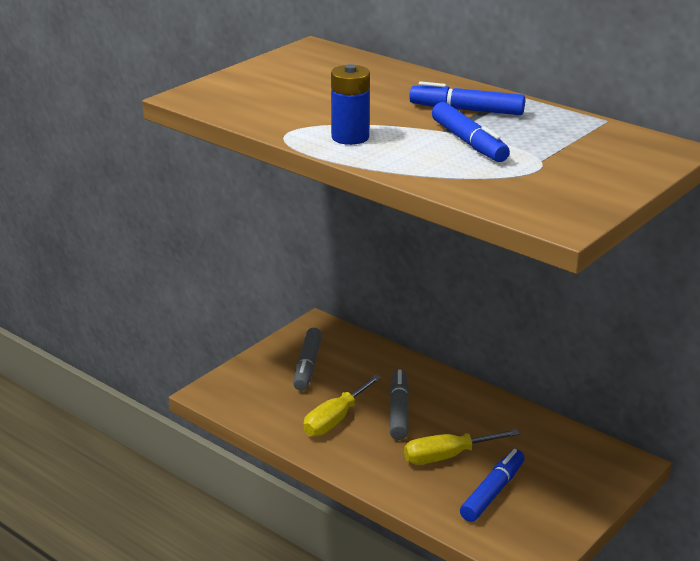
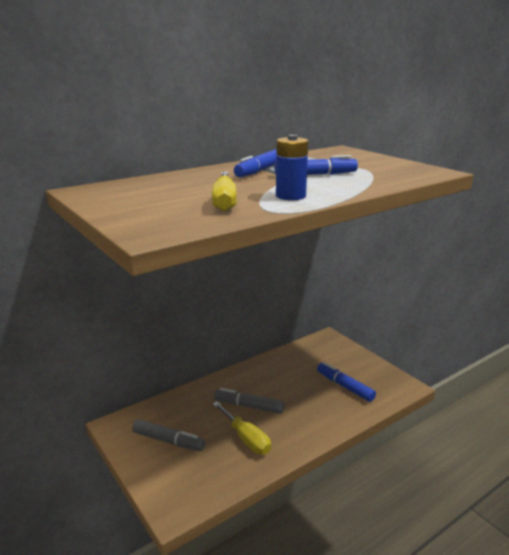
camera: 75 degrees left, 5 degrees down
(447, 456) = (305, 396): yellow screwdriver -> yellow screwdriver (224, 202)

